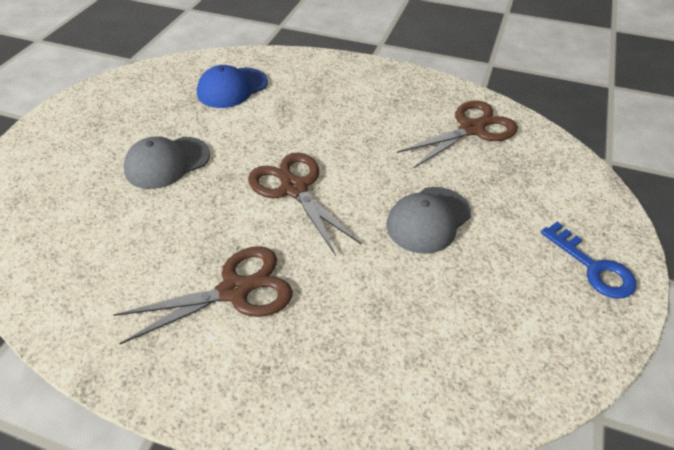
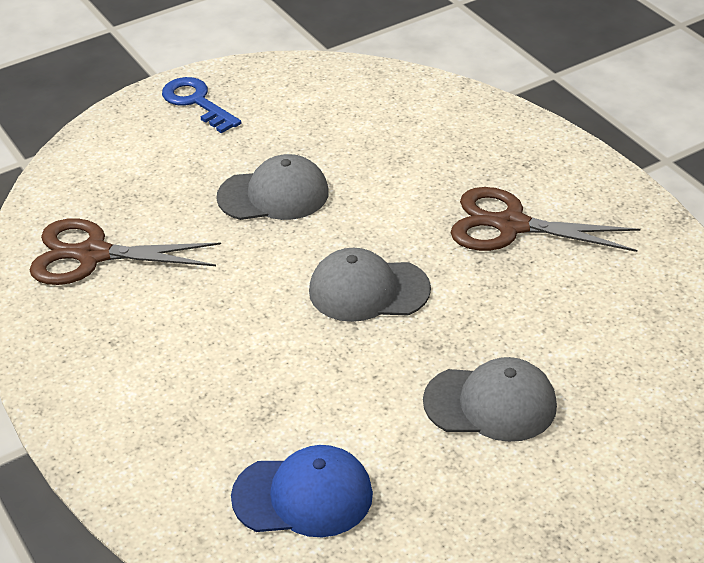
camera: 140 degrees left, 5 degrees down
(294, 188) = (368, 290): brown scissors -> grey cap
(593, 267) = (196, 102): blue key -> blue key turned 45 degrees counterclockwise

